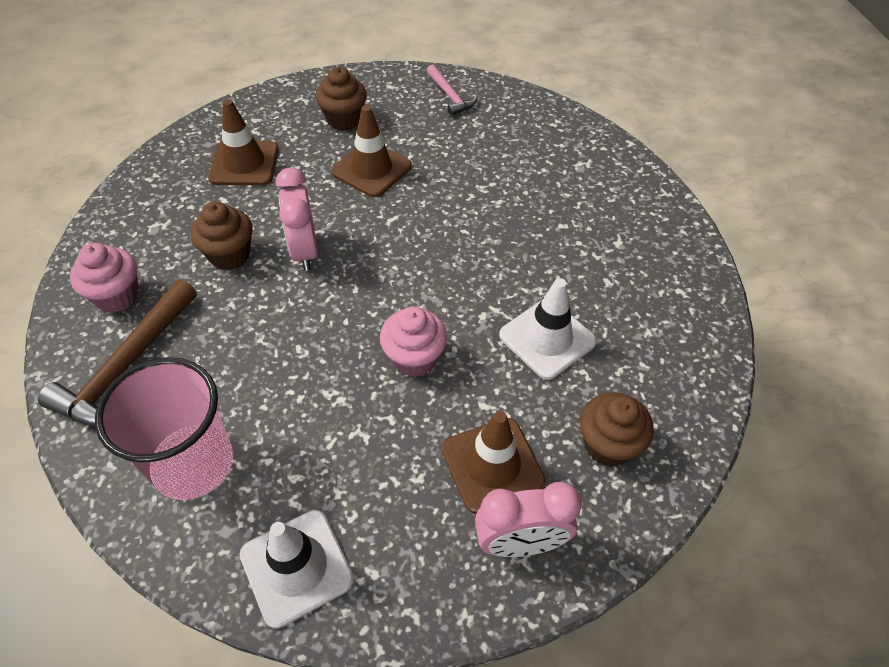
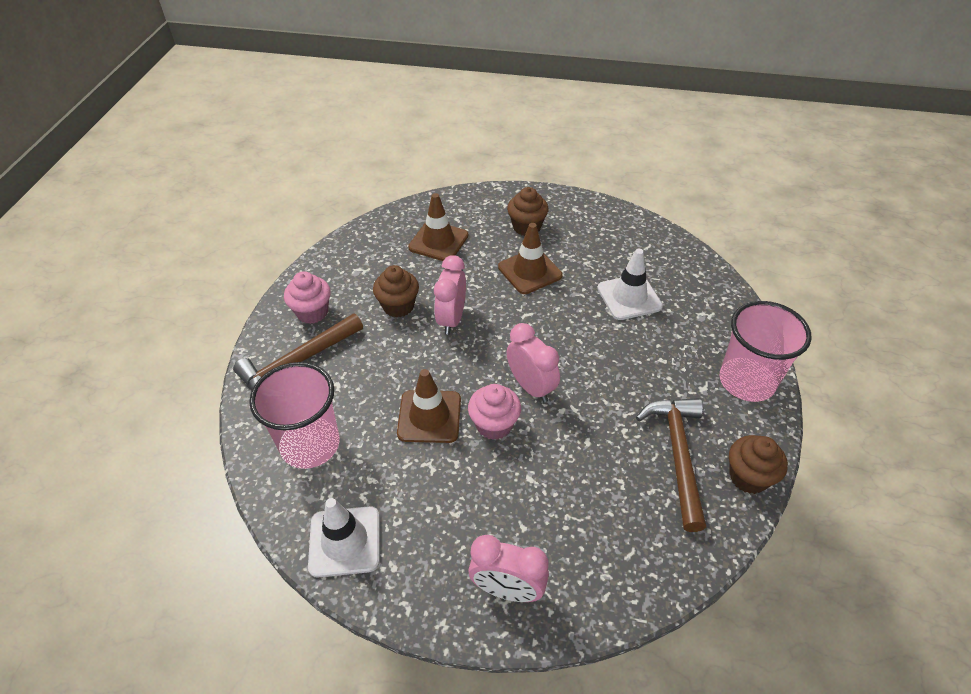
camera: 25 degrees right, 5 degrees down
(436, 300) = (531, 387): none -> pink clock
(450, 96) = (619, 229): pink hammer -> none
(492, 464) = (514, 524): brown traffic cone -> brown traffic cone (429, 416)
(547, 338) = (604, 445): white traffic cone -> white traffic cone (629, 297)
(607, 444) = (612, 544): brown cupcake -> brown cupcake (748, 477)
(627, 322) = (678, 455): none -> brown hammer
(657, 221) = (746, 381): none -> pink cup

